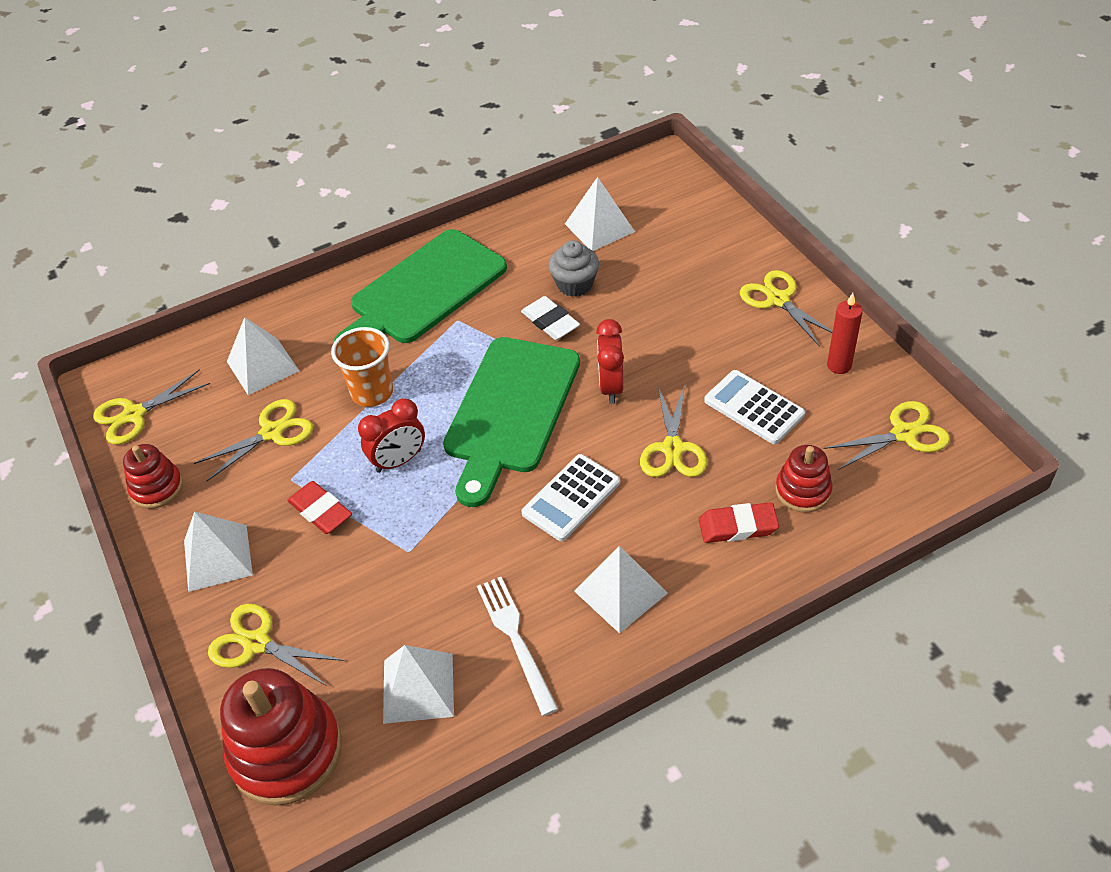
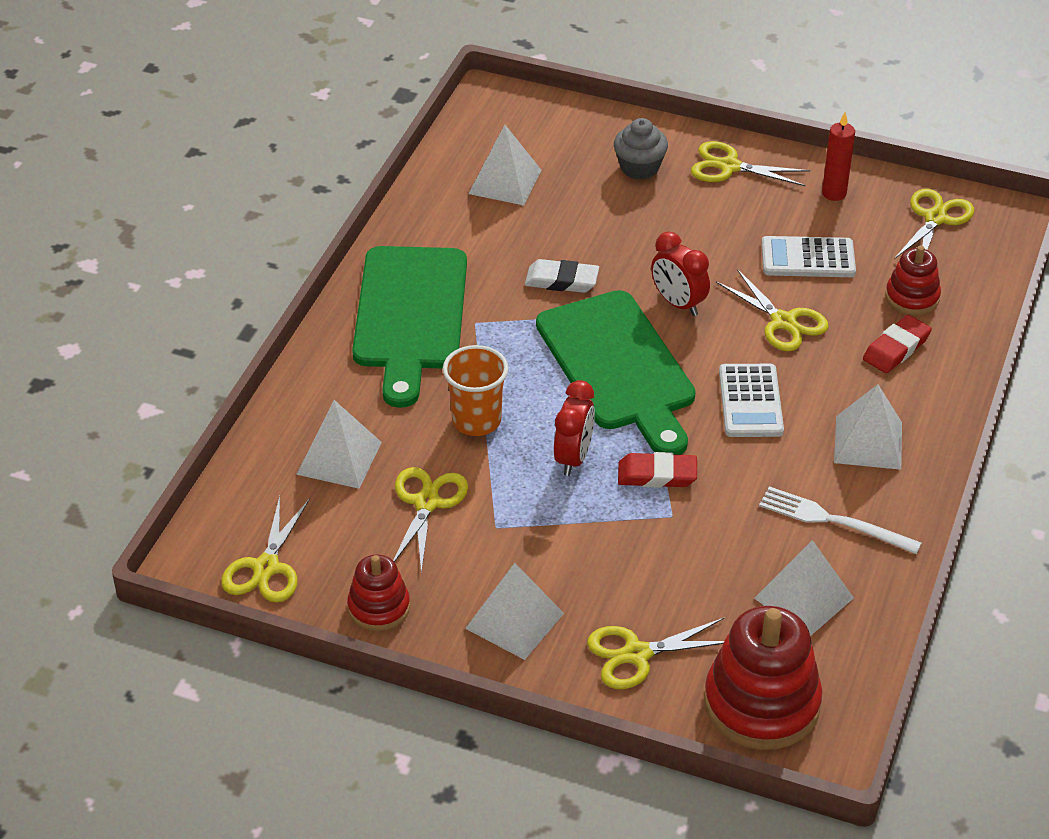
camera: 45 degrees left, 5 degrees down
(320, 511) = (557, 533): red eraser -> red eraser (657, 475)
(575, 284) = (544, 239): grey cupcake -> grey cupcake (639, 167)

